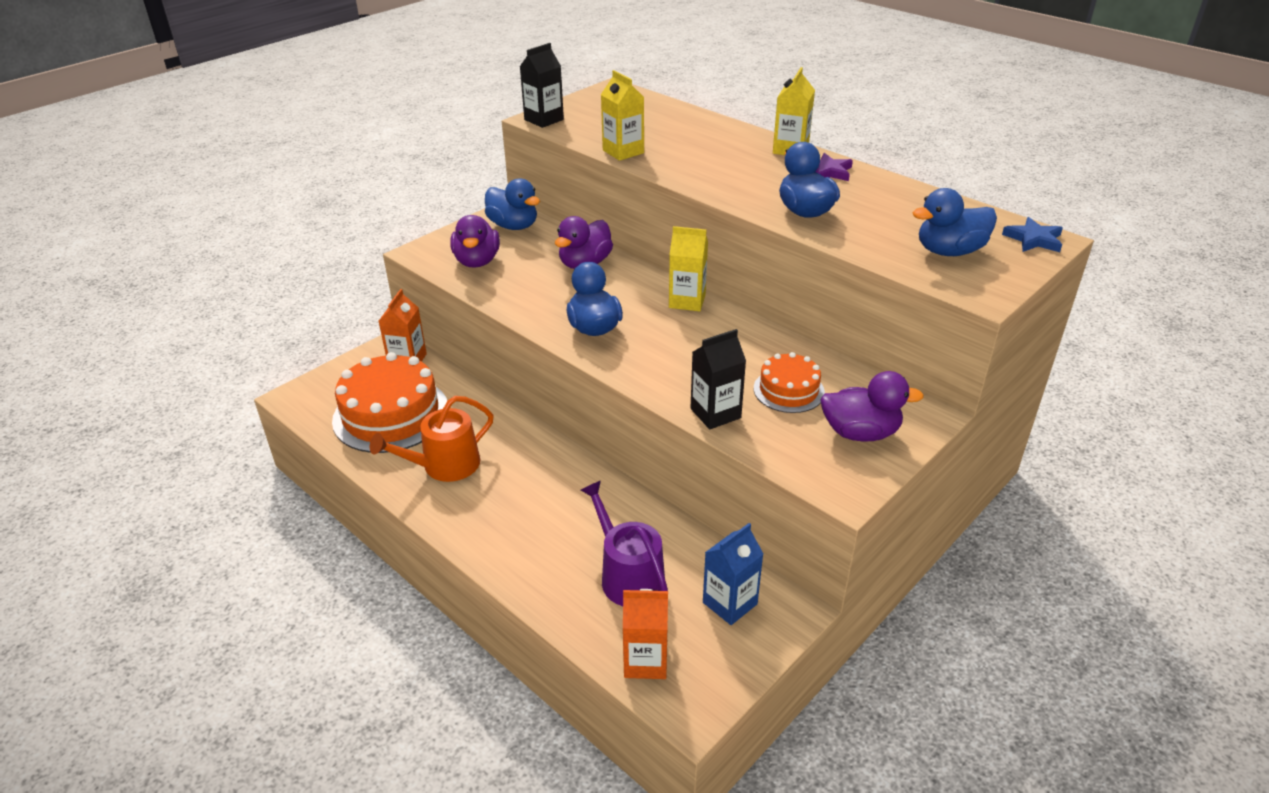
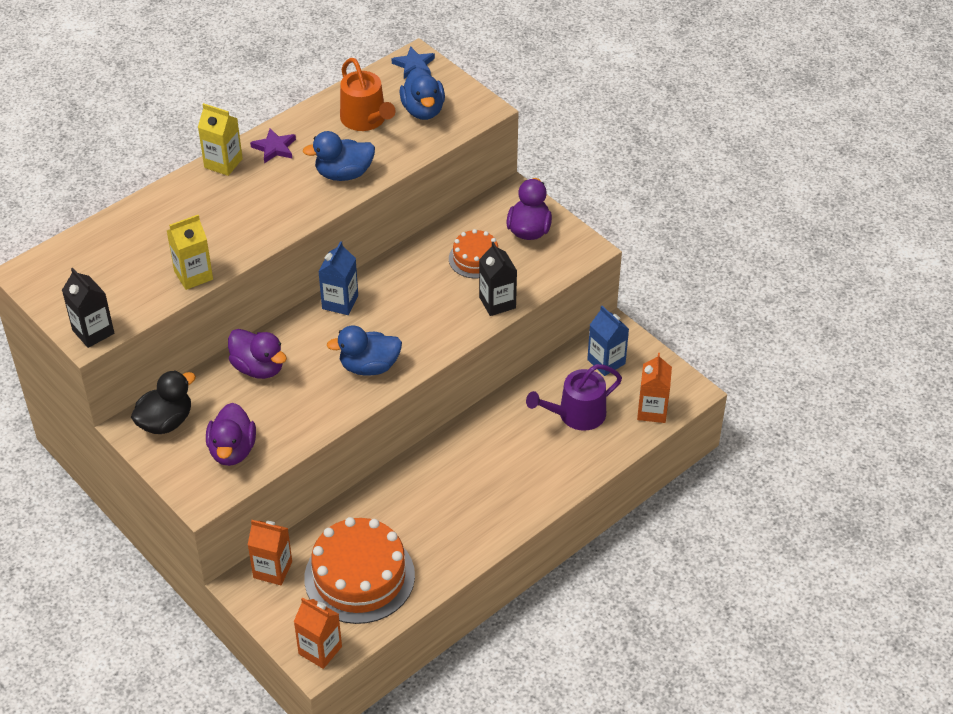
camera: 85 degrees left, 10 degrees up
(307, 398) = (320, 650): none -> orange carton
(444, 465) = (439, 531): orange watering can -> orange watering can (366, 120)
(477, 261) = (232, 450): purple duck -> purple duck turned 90 degrees clockwise
(513, 226) = (166, 422): blue duck -> black duck
(687, 301) = (340, 302): yellow carton -> blue carton

